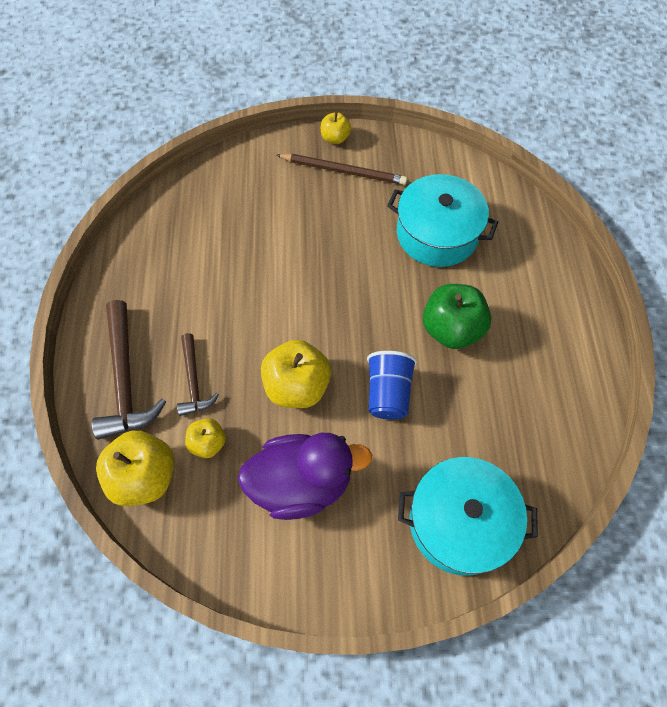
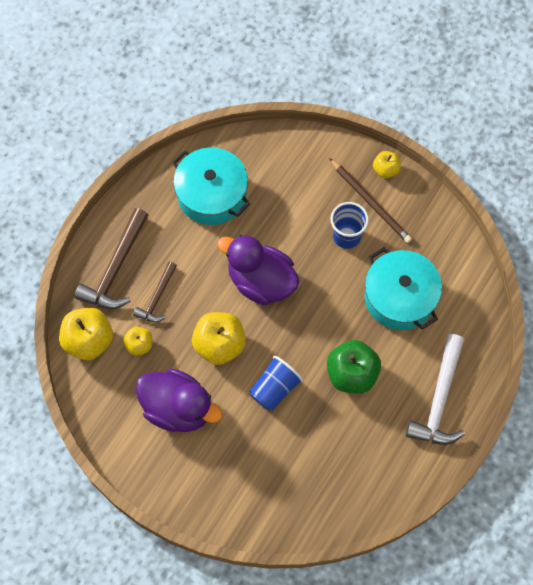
camera: 35 degrees right, 5 degrees up
(293, 299) = (261, 281): none -> purple duck
(344, 211) = (346, 236): none -> blue cup
(460, 522) = (256, 497): turquoise pot -> turquoise pot (211, 194)
(550, 300) = (439, 399): none -> white hammer

